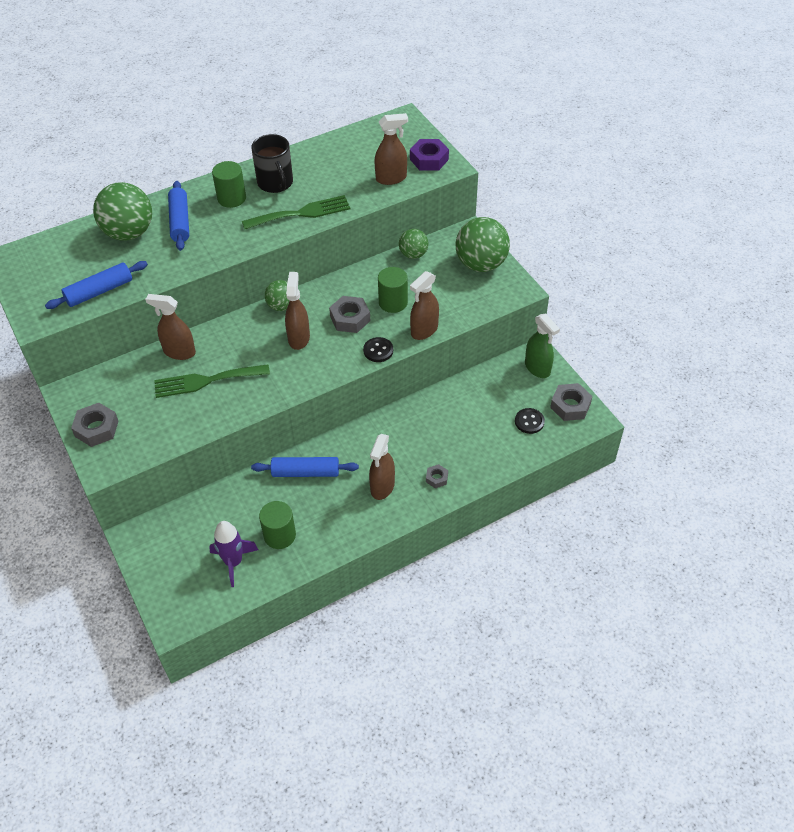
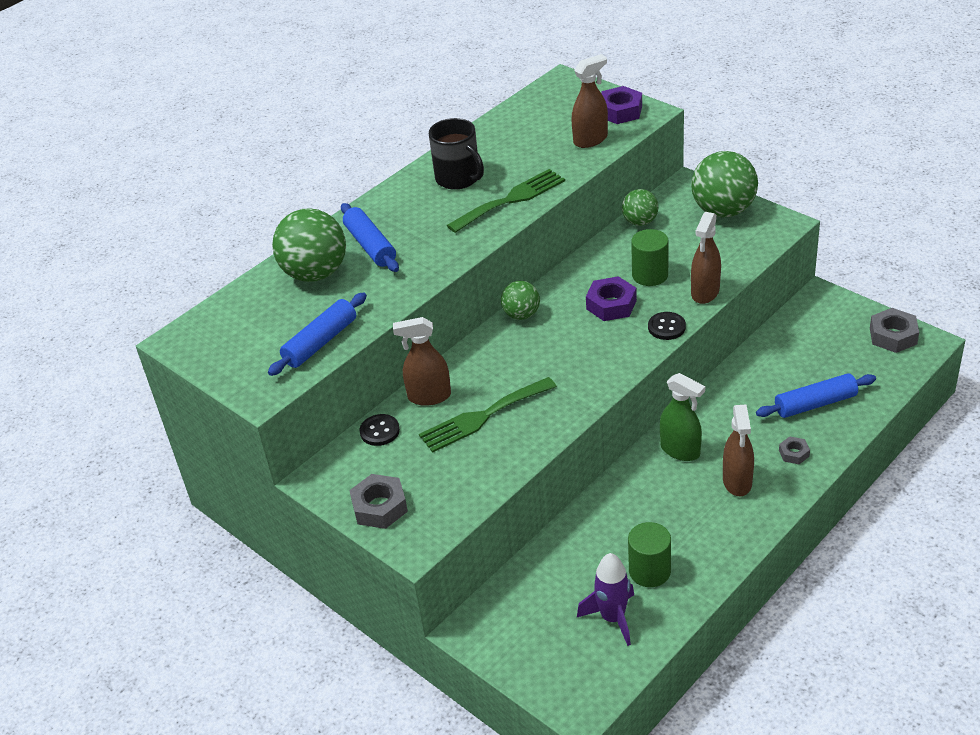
camera: 15 degrees left, 10 degrees down
(231, 198) = (417, 206): green cylinder -> none
(299, 338) = (564, 341): brown spray bottle -> none
(305, 472) = (636, 494): blue rolling pin -> blue rolling pin (815, 404)
(350, 318) = (611, 304): grey nut -> purple nut
(529, 421) = (859, 365): black button -> black button (379, 431)
(537, 368) = (831, 309): green spray bottle -> green spray bottle (680, 450)

